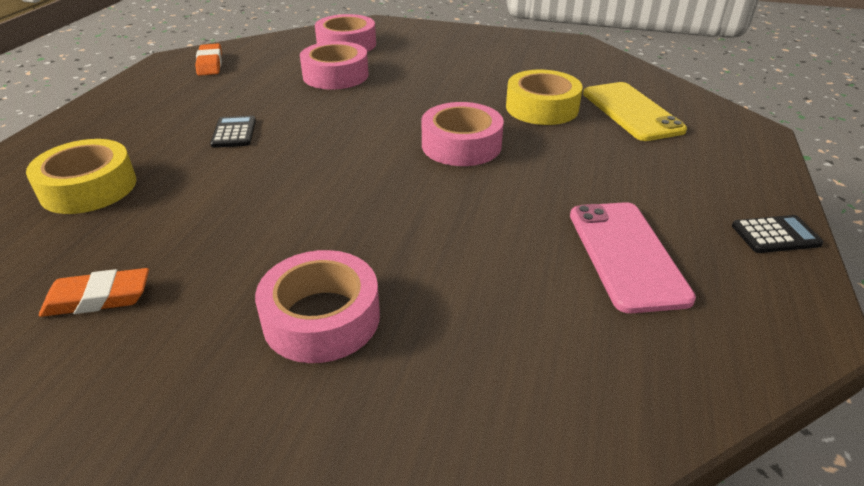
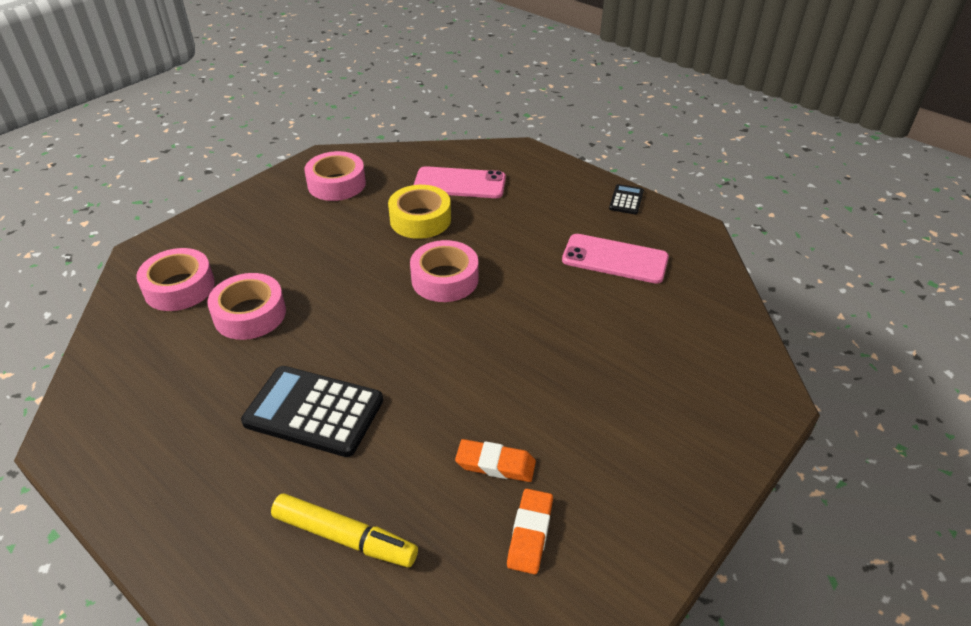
camera: 65 degrees left, 5 degrees up
(89, 188) = (345, 537): yellow tape -> yellow marker
(210, 64) = (117, 406): orange eraser -> orange eraser (495, 464)
(234, 132) = (314, 411): black calculator -> black calculator, size x2.08
(321, 318) = (610, 408): pink tape -> pink tape (336, 184)
(631, 111) = (460, 183): yellow phone -> pink phone

